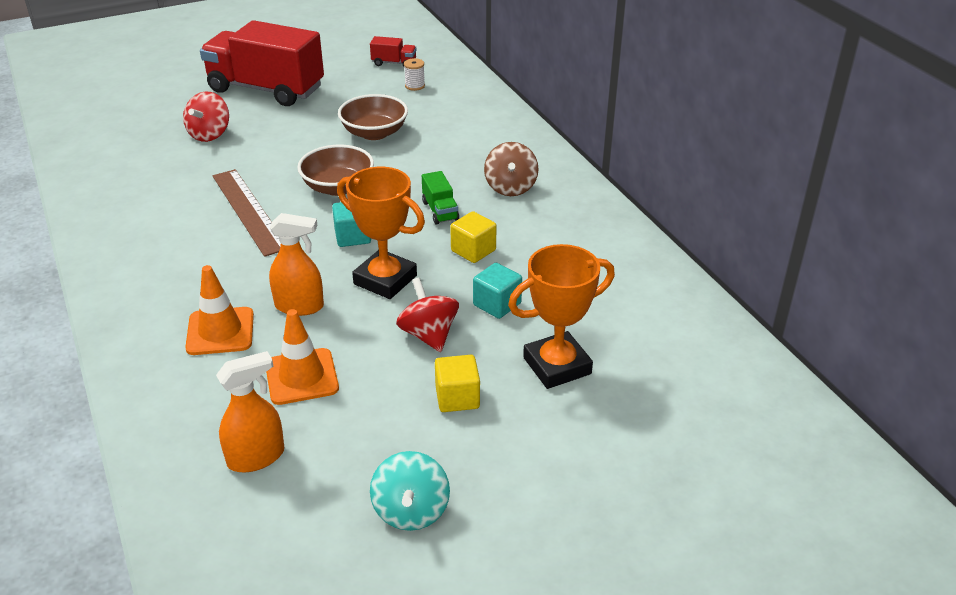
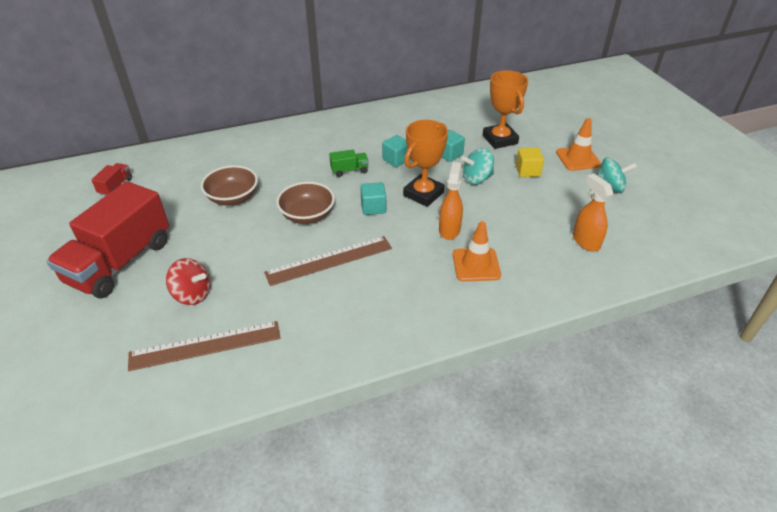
camera: 85 degrees left, 5 degrees up
(136, 152) = (205, 345): none -> brown ruler
(301, 377) = (517, 226): orange traffic cone -> orange traffic cone (578, 158)
(415, 86) = (164, 176): white spool -> none
(429, 335) = (476, 179): red spinning top -> turquoise spinning top
(473, 250) = (396, 160): yellow cube -> turquoise cube
(510, 187) = (328, 142): brown spinning top -> none

